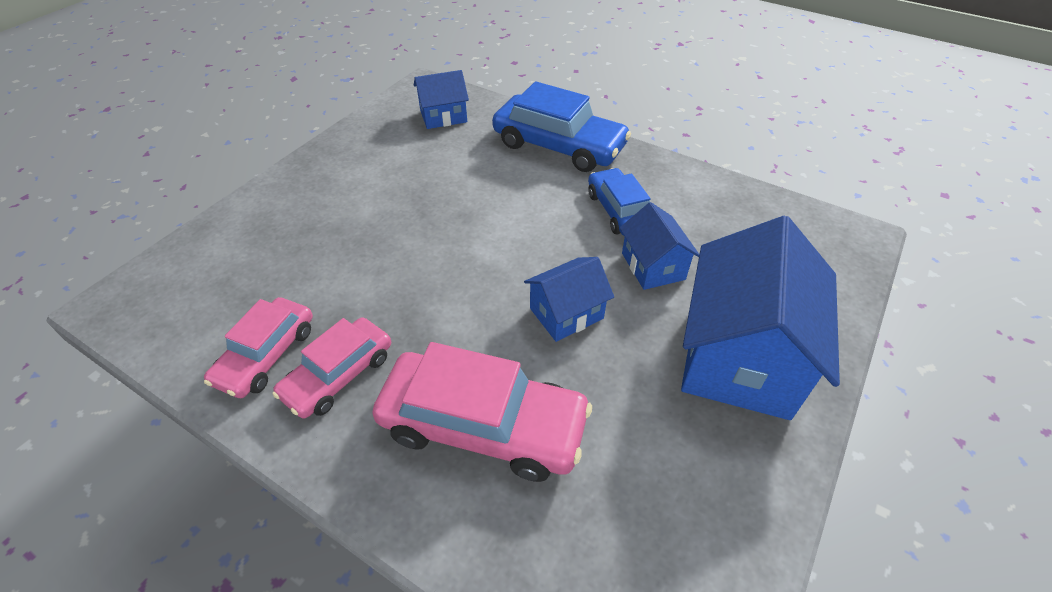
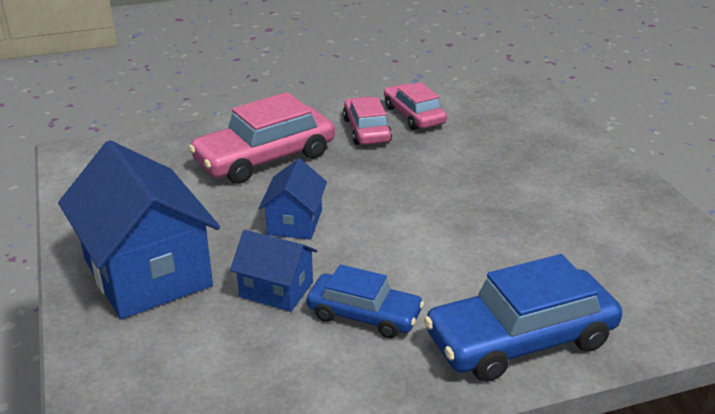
camera: 130 degrees right, 15 degrees down
(443, 116) = (666, 286): blue house -> none

